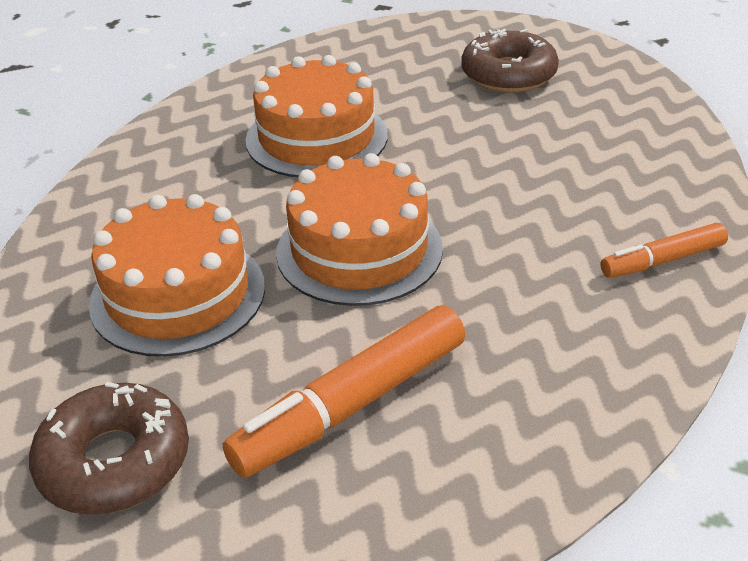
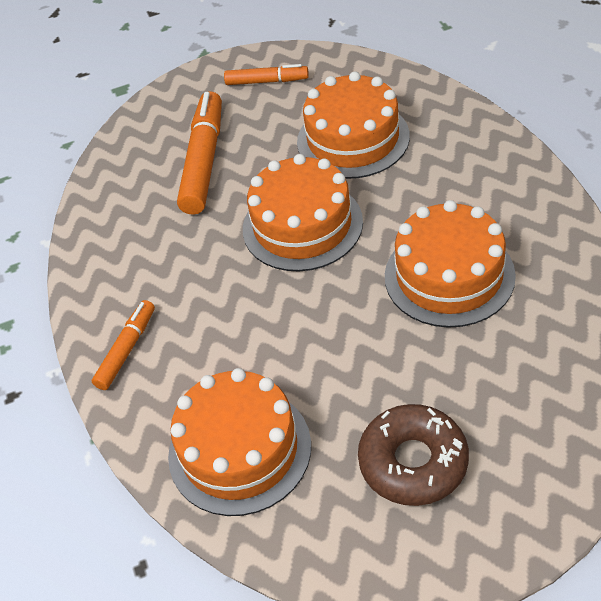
camera: 140 degrees right, 10 degrees up
(114, 461) = (267, 81): brown donut -> orange marker
(625, 140) = (239, 450): none -> orange cake

